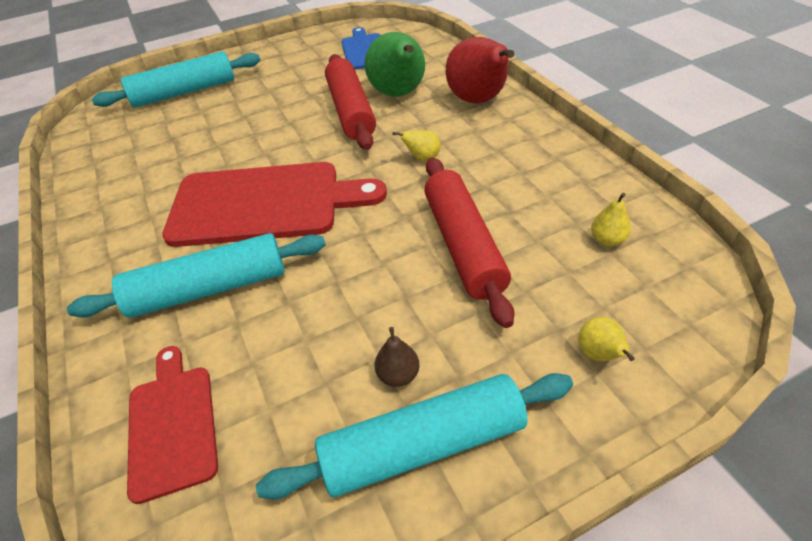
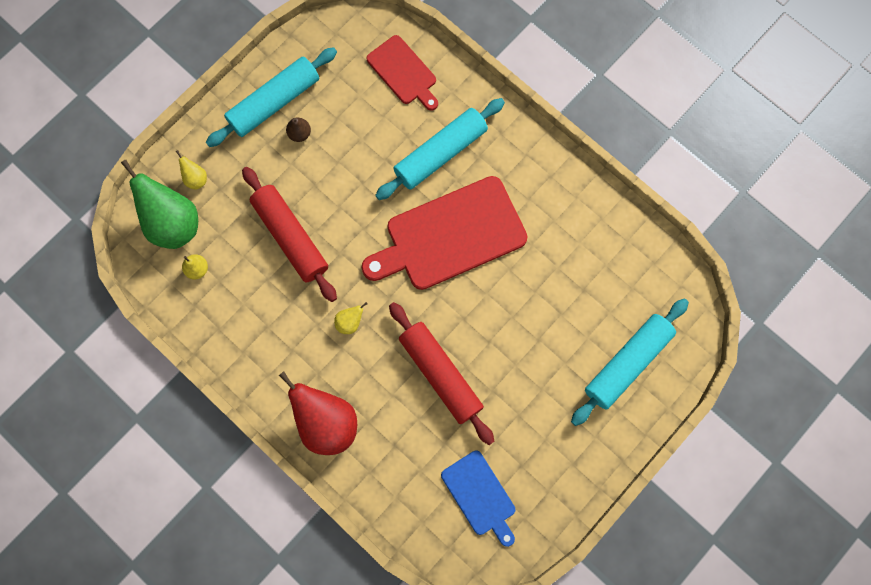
camera: 155 degrees right, 30 degrees up
(399, 94) = (406, 415): green pear -> green pear (173, 223)

